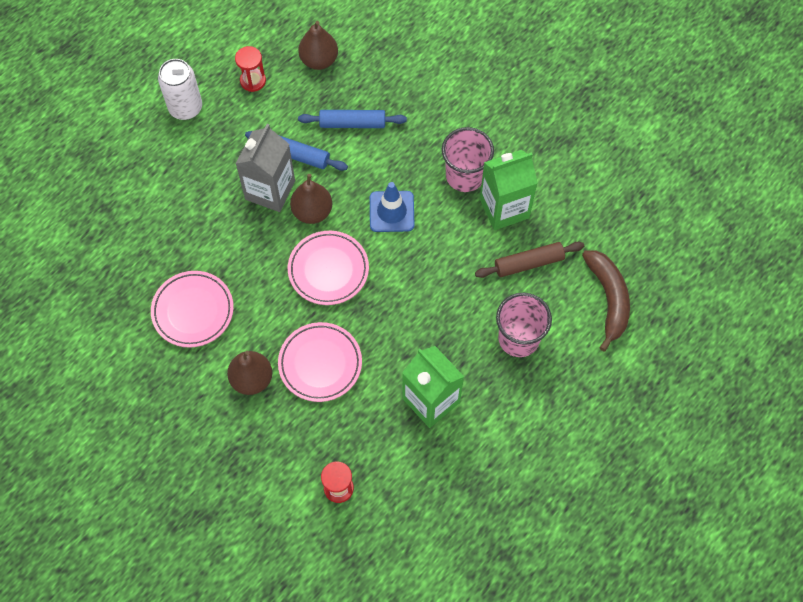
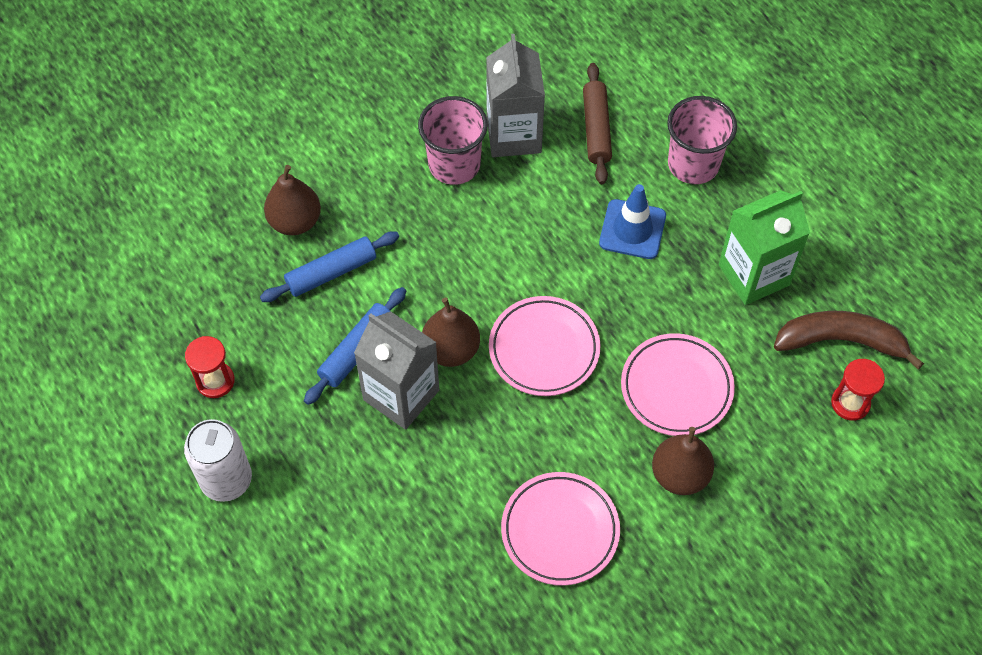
camera: 75 degrees left, 5 degrees down
(319, 60) = (215, 290): brown pear -> brown pear (295, 221)
(352, 123) = (331, 272): blue rolling pin -> blue rolling pin turned 45 degrees clockwise
(391, 211) = (480, 257): blue traffic cone -> blue traffic cone (632, 229)
(504, 208) = (513, 135): green carton -> grey carton
(608, 299) = (664, 64): brown banana -> brown banana (840, 341)

